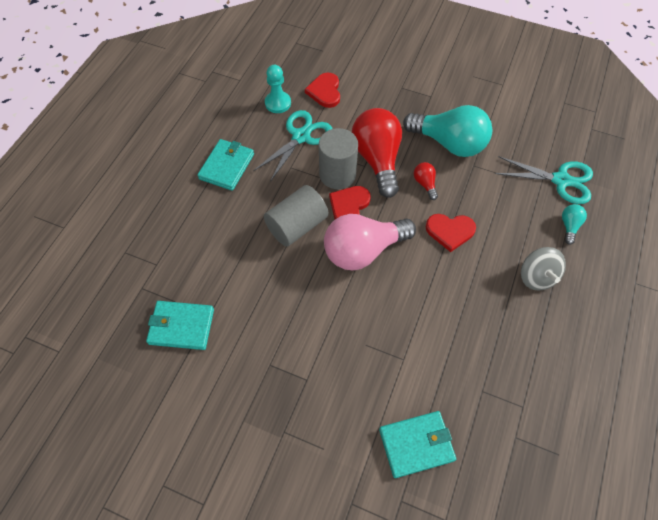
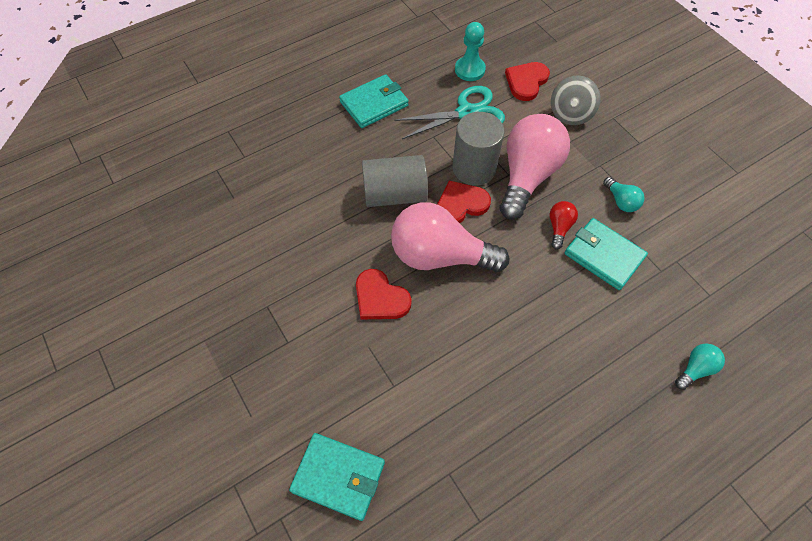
camera: 35 degrees right, 0 degrees up
(181, 326) = (221, 223): turquoise wallet -> turquoise wallet (603, 255)
(377, 160) = (527, 176): red light bulb -> pink light bulb
(449, 143) = (621, 201): turquoise light bulb -> turquoise light bulb, size x0.43
(450, 231) = (547, 291): red heart -> red heart (380, 298)
(536, 277) = (608, 398): grey spinning top -> grey spinning top (570, 114)
(561, 180) = (726, 313): turquoise scissors -> none

